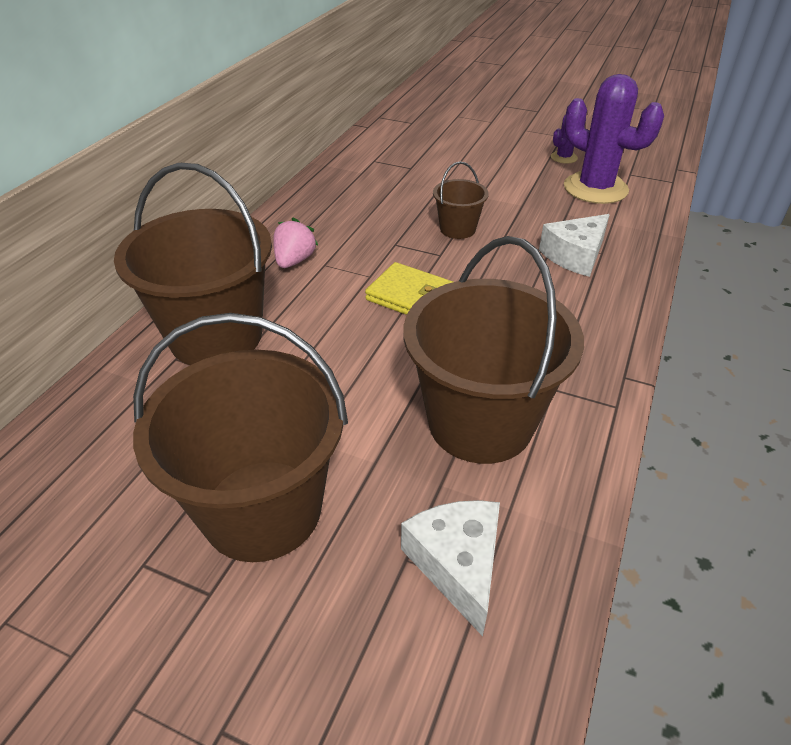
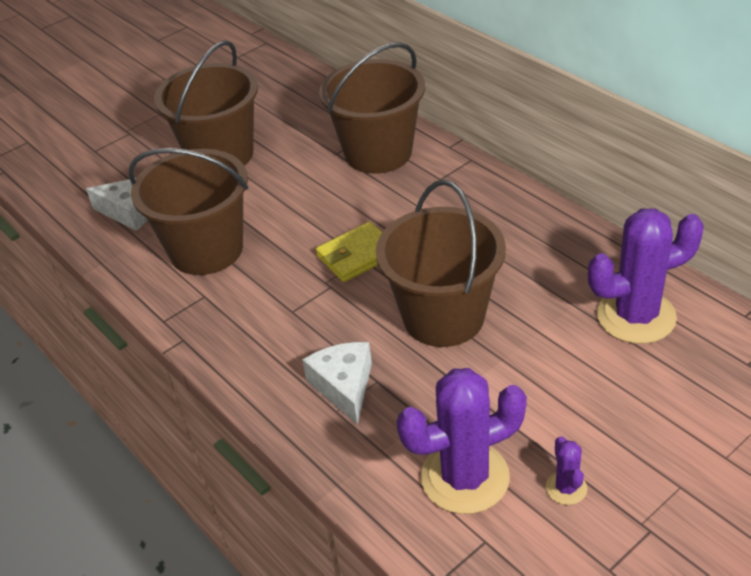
camera: 120 degrees right, 0 degrees up
(294, 261) = (452, 202): pink strawberry -> none
(395, 157) = (636, 316): none -> purple cactus
(457, 229) = (443, 317): brown bucket -> brown bucket, size x2.09

